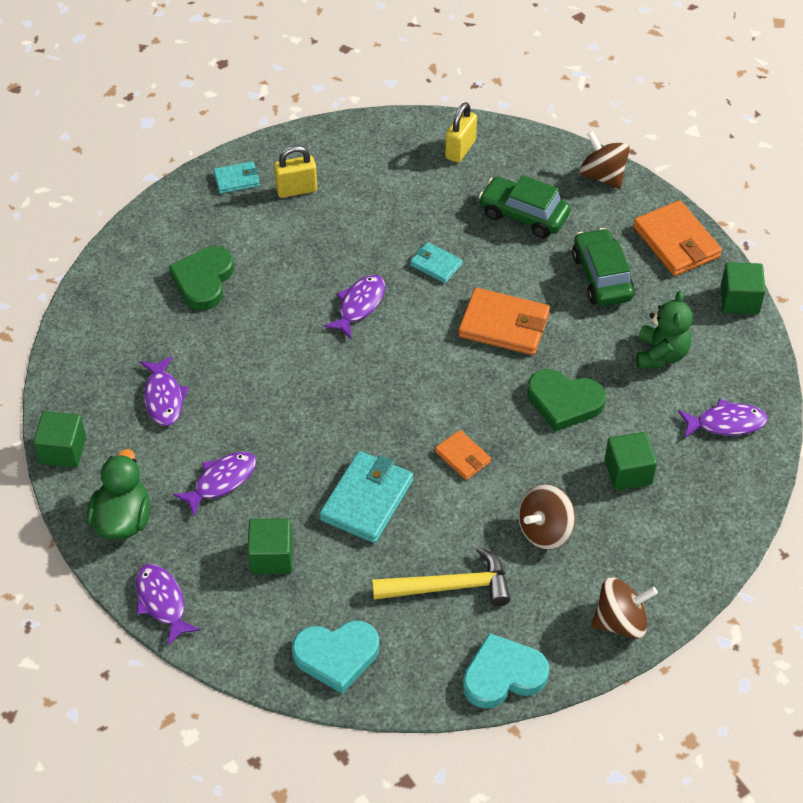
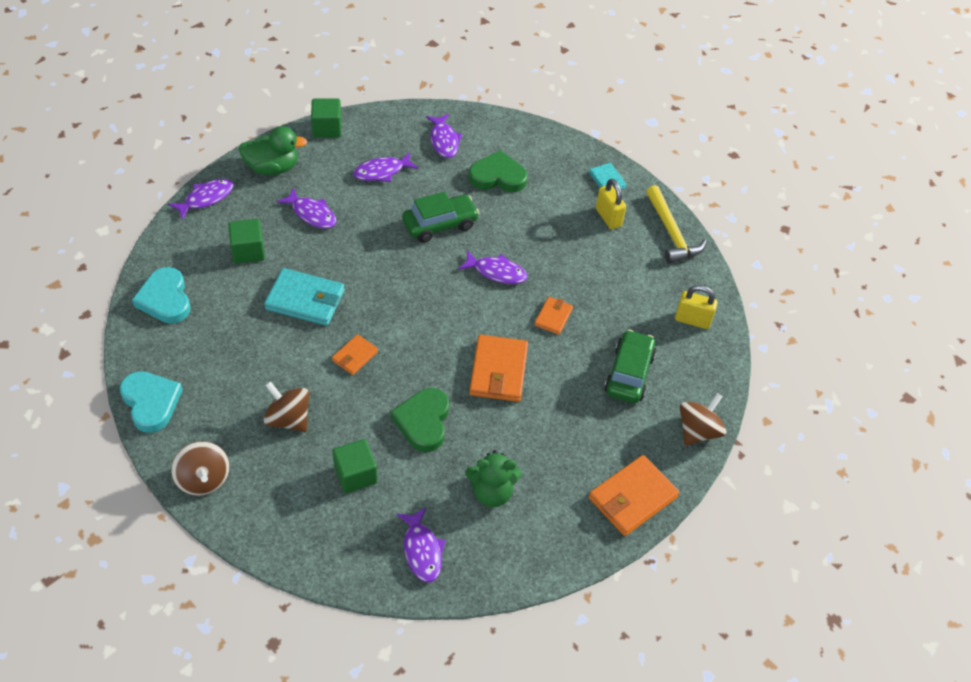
camera: 75 degrees right, 0 degrees up
(125, 326) = (444, 141): none -> purple fish
(436, 264) = (553, 317): turquoise wallet -> orange wallet
(449, 586) = (230, 360): yellow hammer -> yellow hammer (671, 233)
(601, 277) = (572, 439): green car -> green car (440, 224)
(739, 300) = (573, 556): green cube -> none

